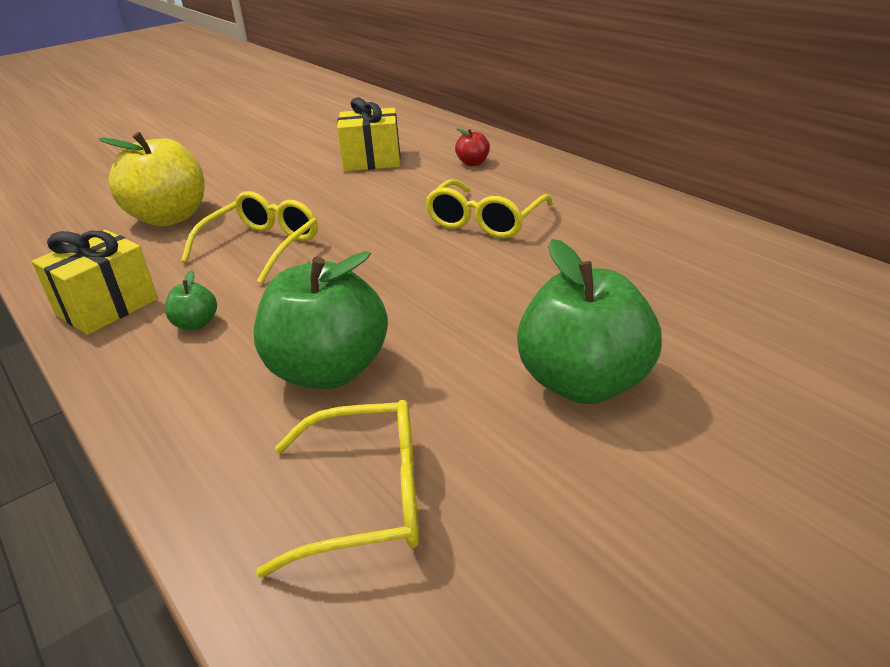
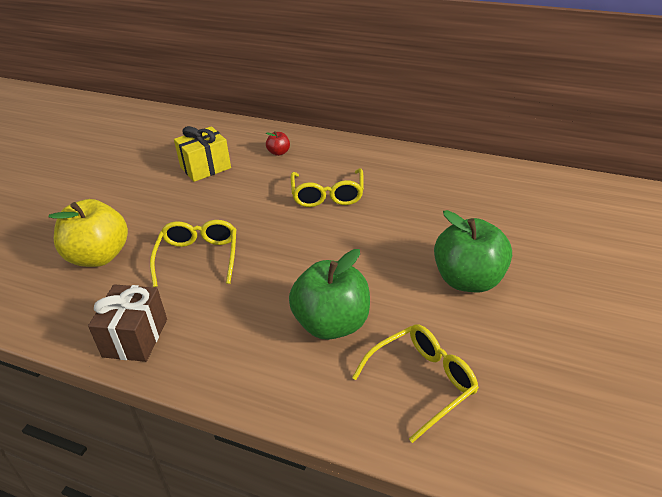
camera: 30 degrees left, 5 degrees up
(107, 307) = (135, 338): yellow gift -> brown gift
(196, 324) = (215, 326): green apple -> none

